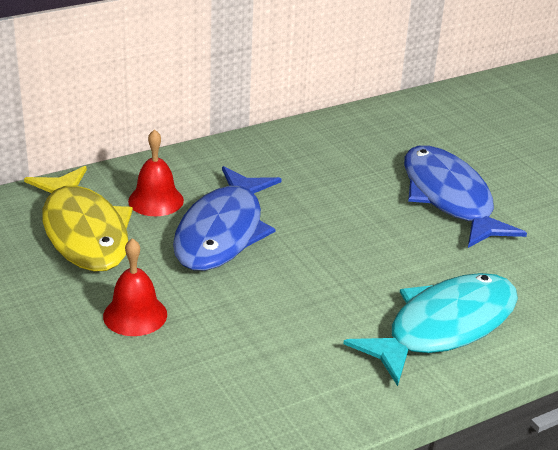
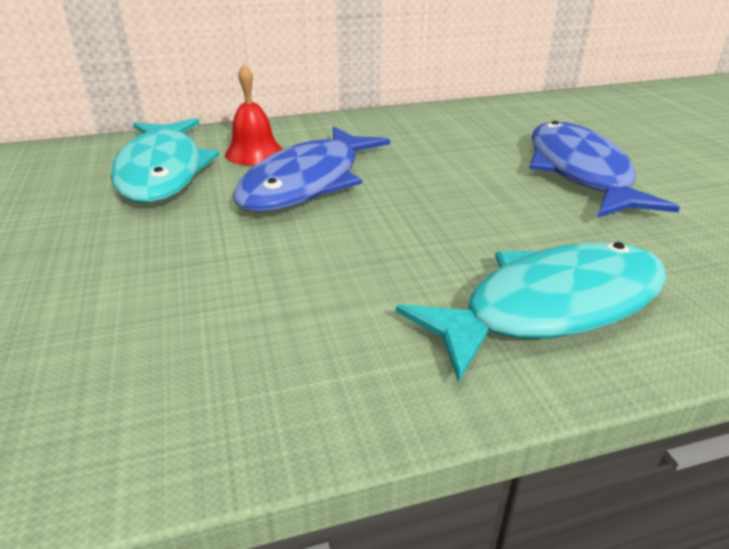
camera: 15 degrees right, 0 degrees up
(83, 232) = (162, 172): yellow fish -> turquoise fish
(135, 315) = (156, 251): red bell -> none

